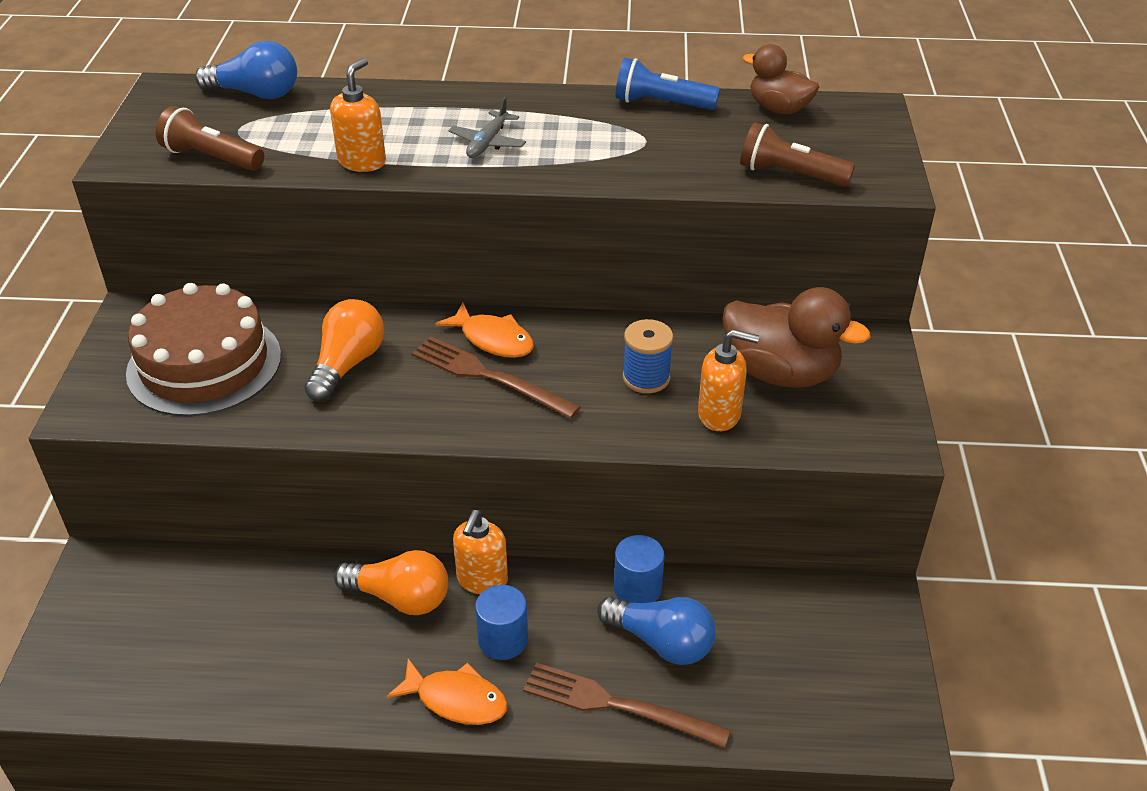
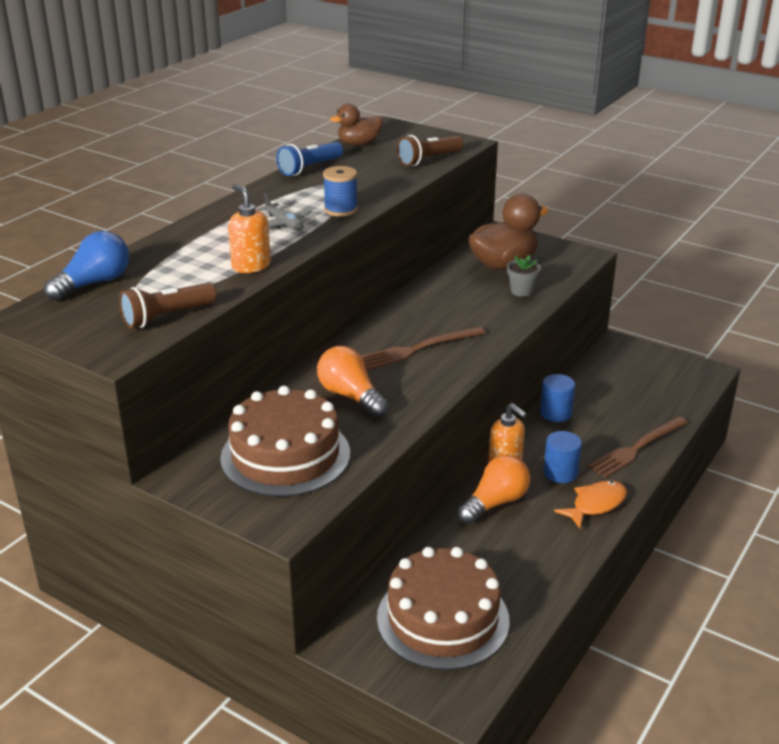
camera: 60 degrees left, 10 degrees down
(167, 628) = (443, 619): none -> brown cake
(493, 339) = (381, 338): orange fish -> none
(646, 378) = (469, 301): blue spool -> blue spool (341, 210)
(661, 642) = (601, 418): blue light bulb -> none
(719, 415) = (521, 291): orange soap dispenser -> grey flower pot

